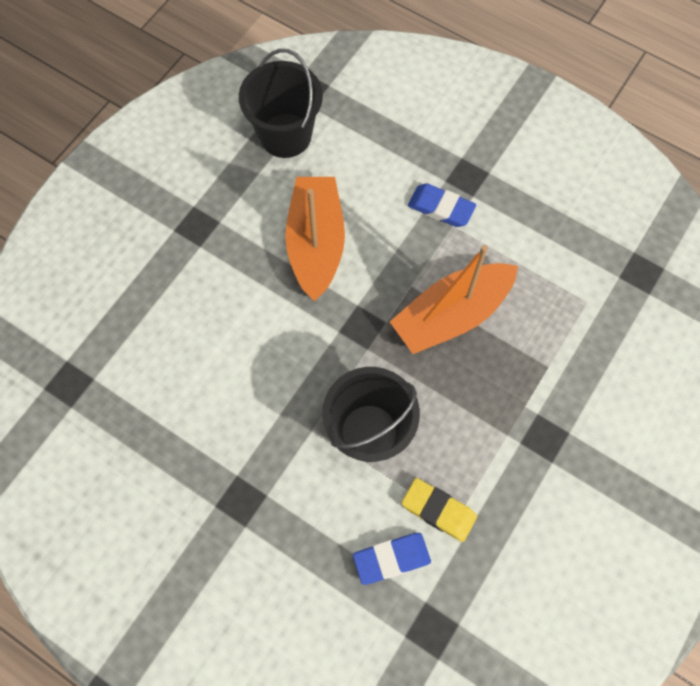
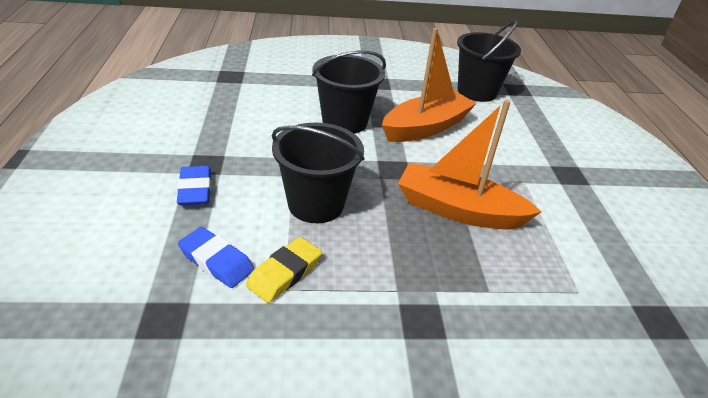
camera: 50 degrees right, 30 degrees down
(253, 317) = (345, 122): none -> black bucket
(438, 510) = (285, 273): yellow eraser -> yellow eraser turned 45 degrees clockwise
(441, 208) = (528, 171): blue eraser -> blue eraser (195, 190)

